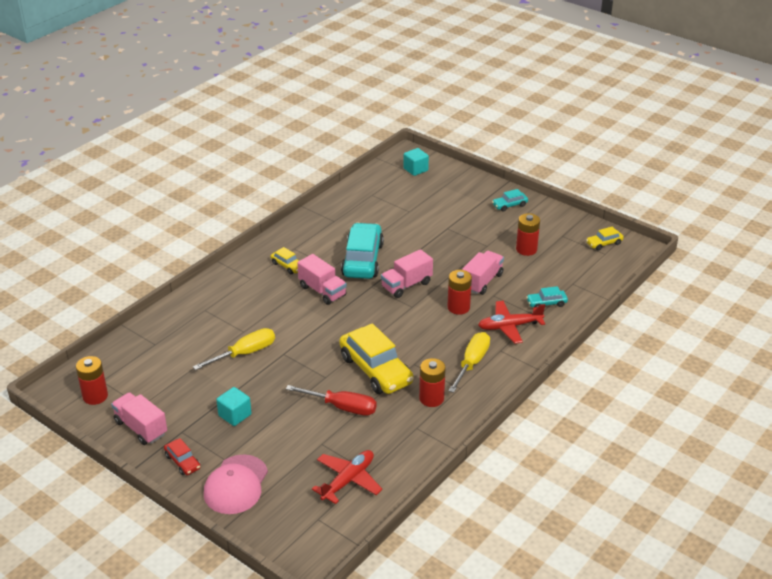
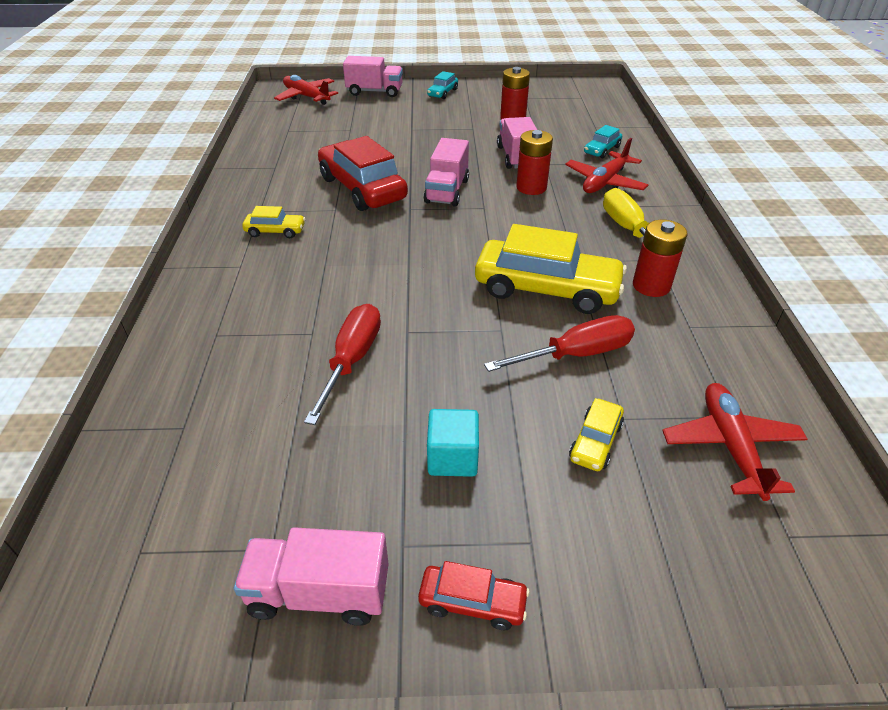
camera: 40 degrees left, 5 degrees up
(95, 396) = (154, 593): red battery -> none
(236, 485) = (609, 575): pink cap -> none
(244, 353) = (351, 361): yellow screwdriver -> red screwdriver
(322, 291) = (358, 238): pink truck -> pink truck (374, 92)
(363, 260) = (362, 188): turquoise car -> red car
(415, 169) = (306, 97): turquoise cube -> red plane
(604, 243) = (568, 91): yellow car -> yellow car (595, 442)

